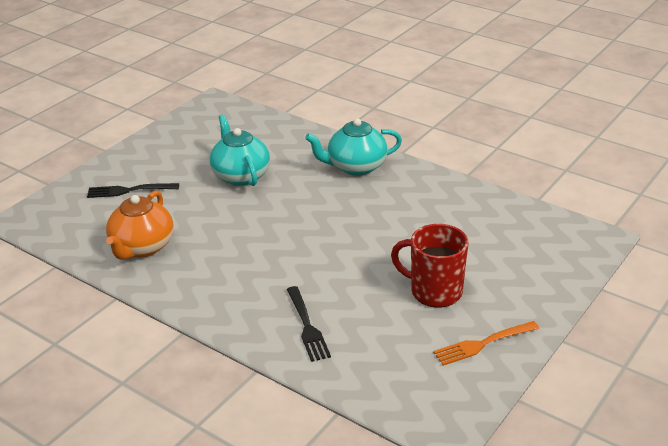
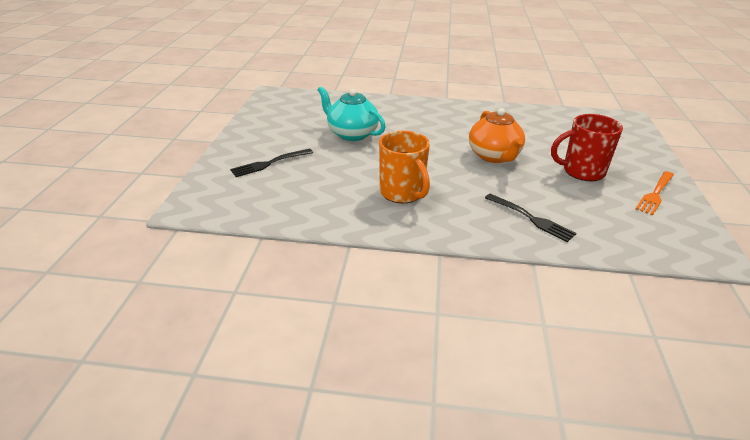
camera: 30 degrees left, 0 degrees up
(142, 247) = (330, 200): orange teapot -> orange teapot (494, 156)
(215, 259) = (402, 193): none -> orange mug
(355, 167) = (429, 112): turquoise teapot -> none

